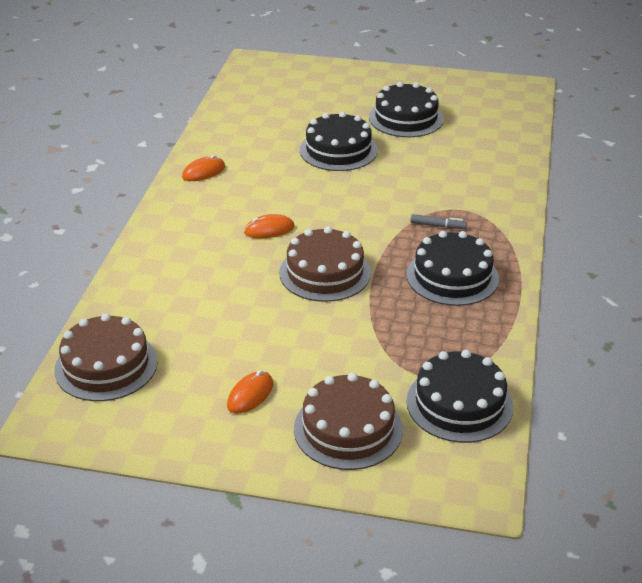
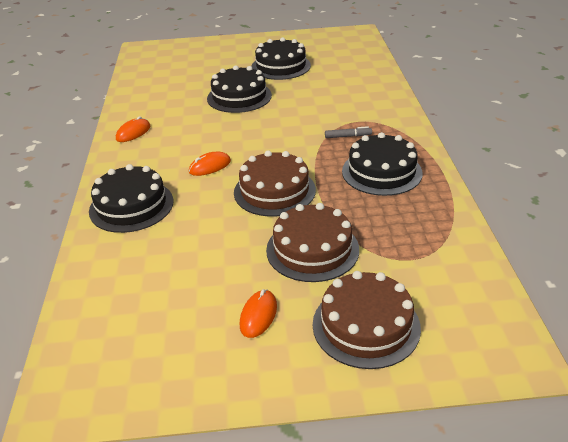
camera: 15 degrees left, 0 degrees up
(106, 365) = (103, 321): brown cake -> brown cake (312, 249)
(459, 404) = (450, 277): black cake -> black cake (131, 206)

